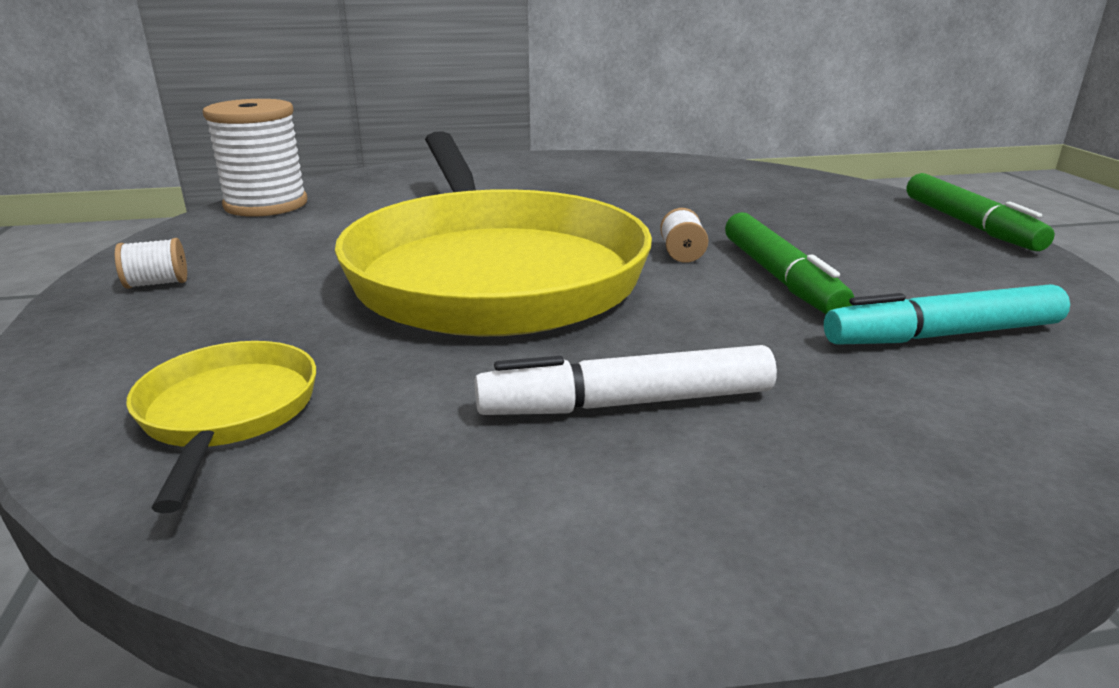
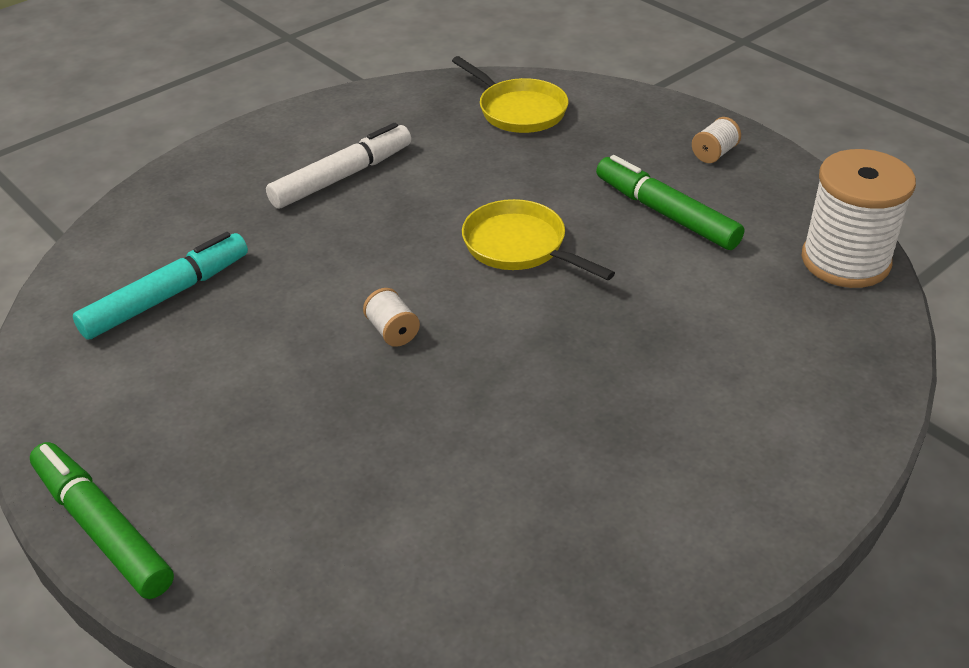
camera: 150 degrees right, 15 degrees up
(491, 272) = (520, 246): yellow pan -> yellow pan, size x0.42
(780, 278) = (295, 325): green marker -> green marker (666, 213)

